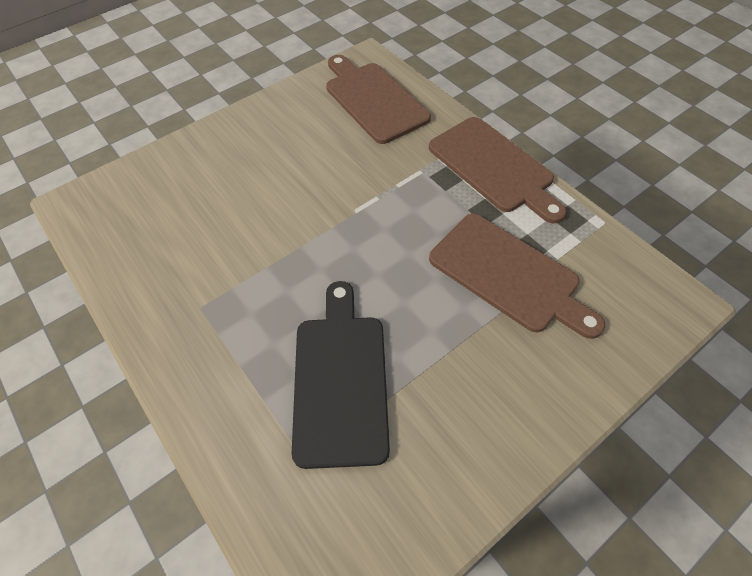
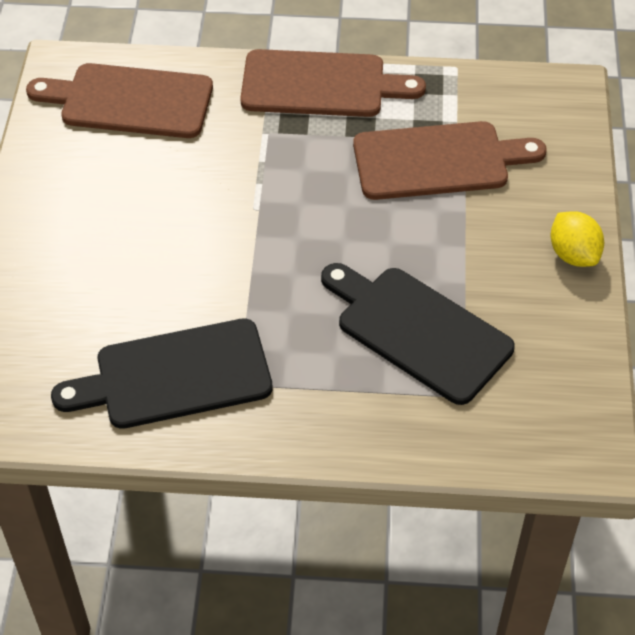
camera: 50 degrees left, 5 degrees down
(179, 270) = (174, 376): none -> black cutting board
(524, 434) = (573, 254): none -> yellow lemon

